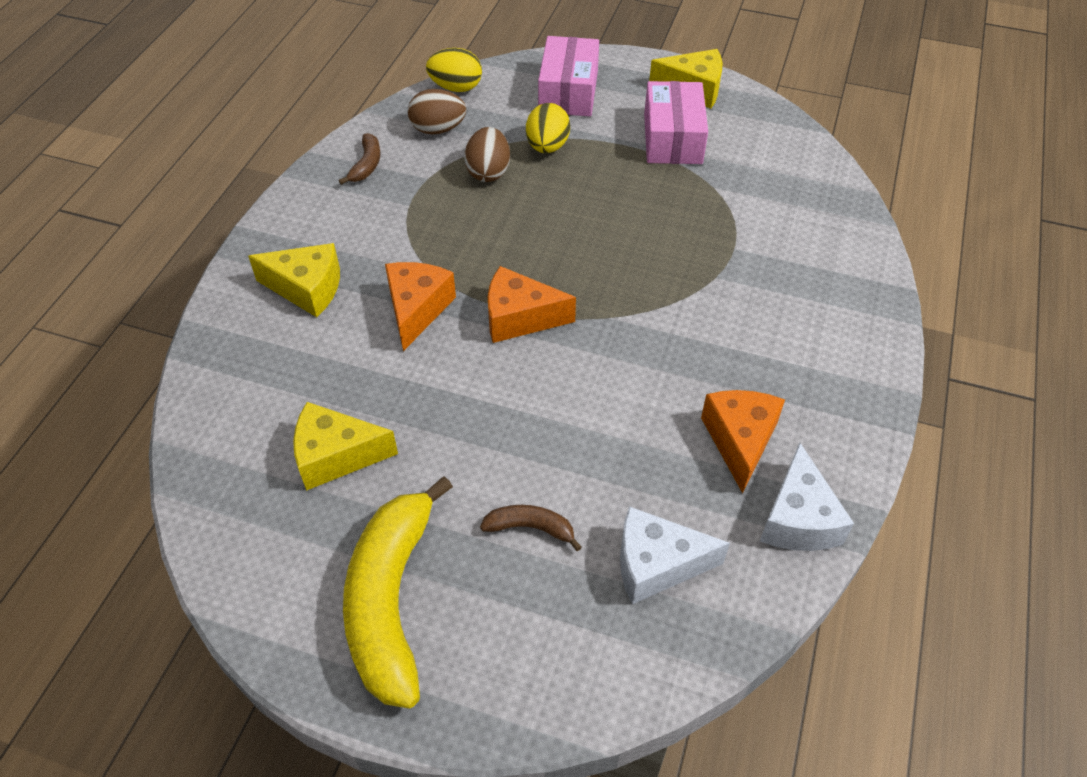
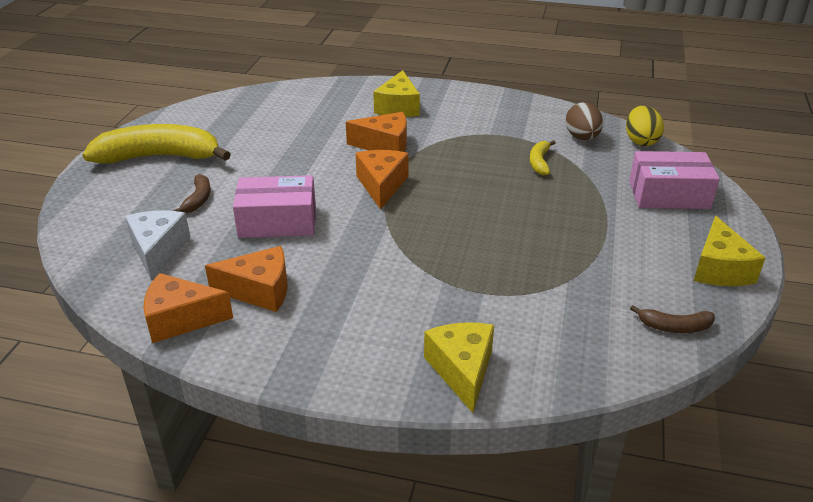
camera: 85 degrees right, 15 degrees down
(336, 456) = (263, 131): yellow cheese -> yellow cheese (462, 370)
(366, 165) = (527, 114): brown banana -> brown banana (674, 327)
(488, 172) = (539, 162): brown egg -> yellow banana
(547, 147) = (584, 187): yellow egg -> none
(672, 138) = (630, 255): pink box -> pink box (277, 221)
(798, 519) = (181, 319): white cheese -> orange cheese

